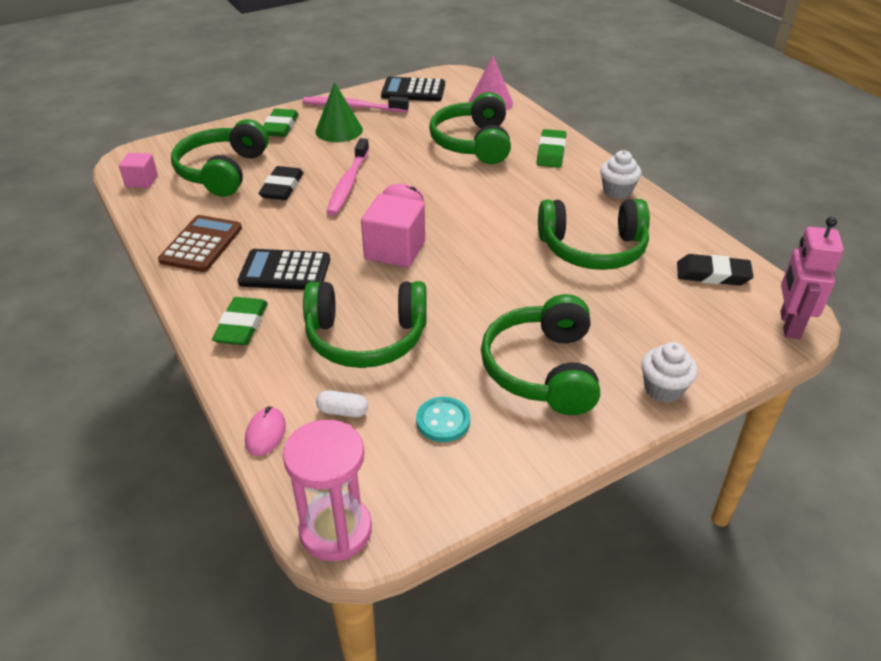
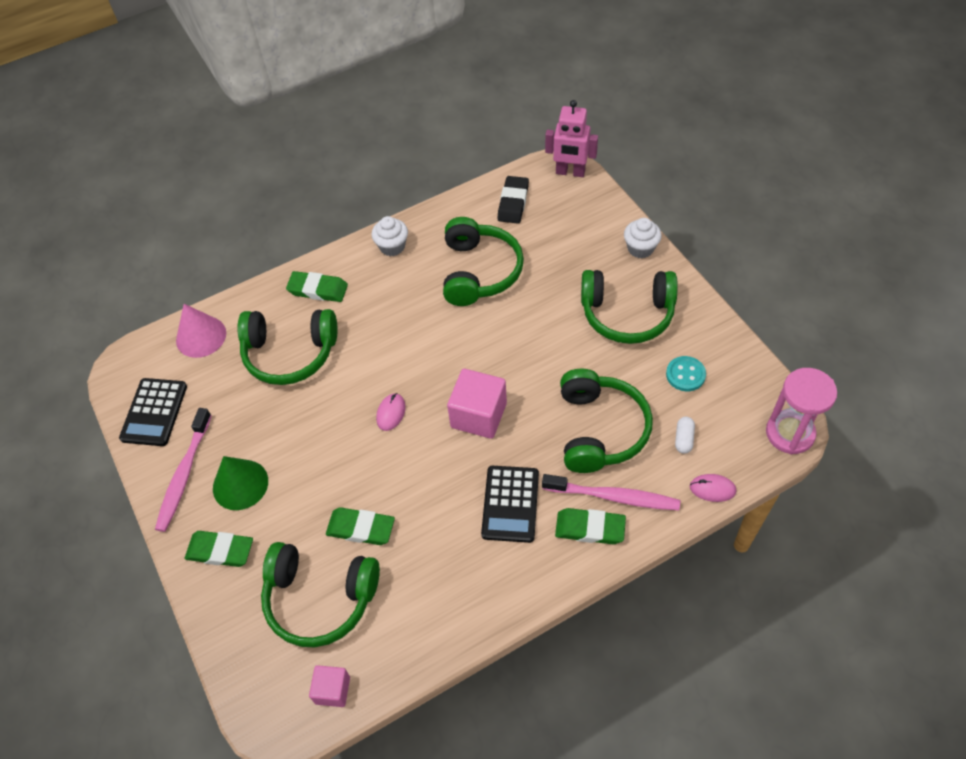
camera: 85 degrees left, 15 degrees up
(201, 244) = (465, 590): brown calculator -> none
(282, 187) = (361, 528): black eraser -> green eraser
(348, 183) = (359, 464): pink toothbrush -> pink toothbrush (613, 496)

